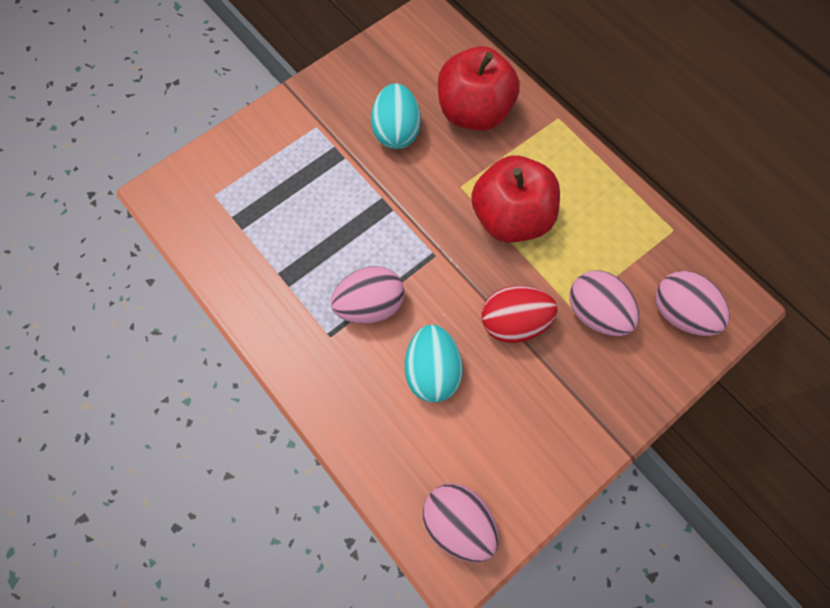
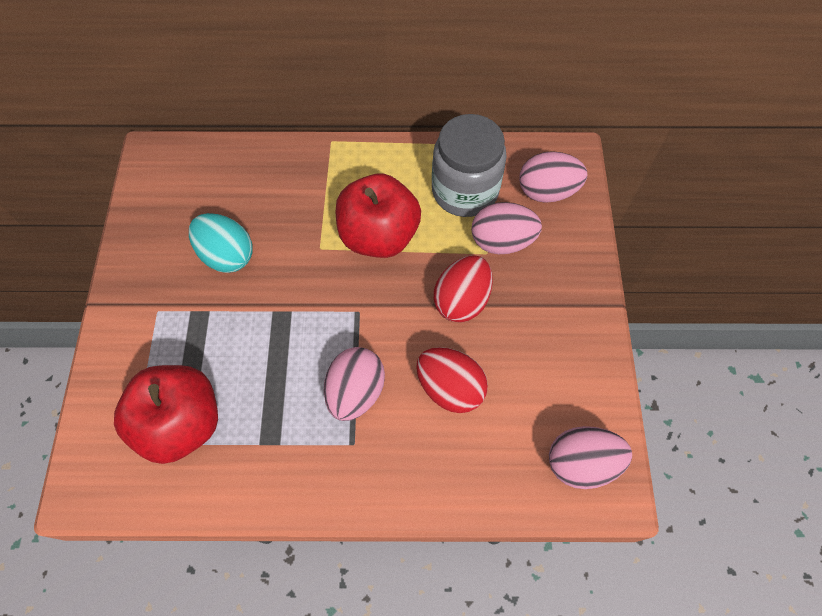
camera: 50 degrees left, 5 degrees down
(432, 371) = (450, 388): turquoise egg -> red egg
(474, 112) = (268, 190): red apple -> red apple (181, 423)
(613, 248) = (465, 191): none -> grey jar

